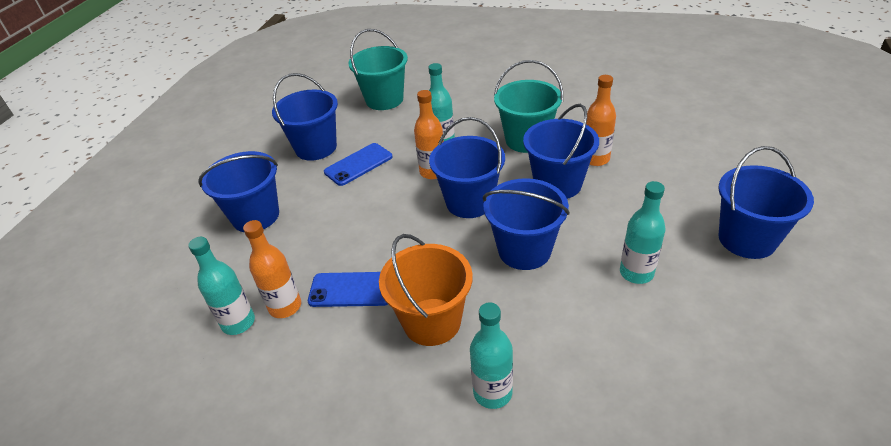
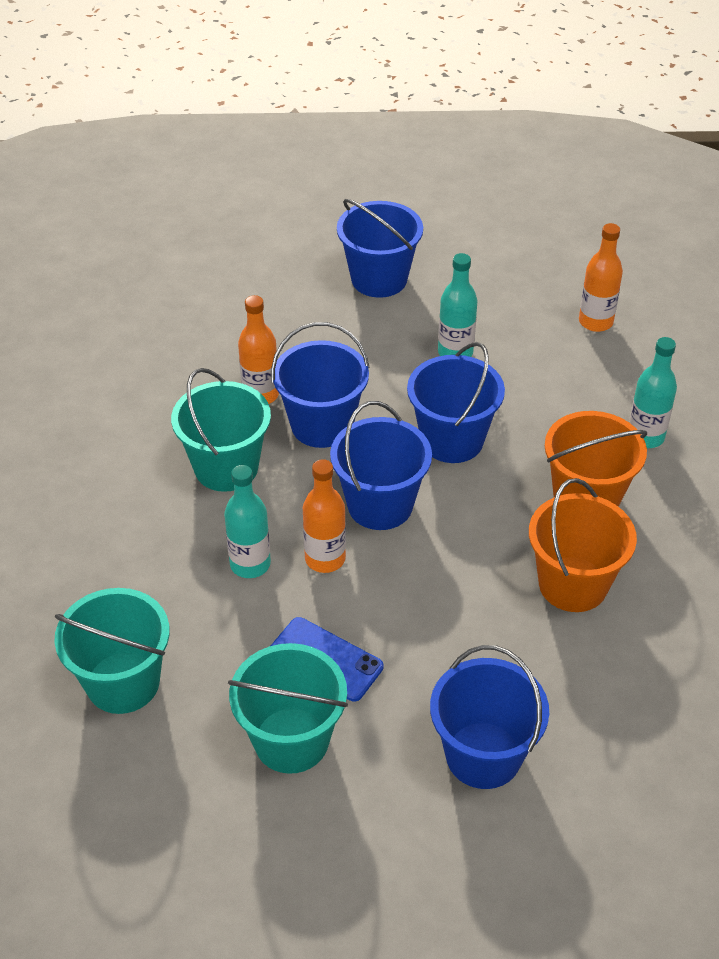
camera: 110 degrees left, 5 degrees up
(238, 322) = (669, 683): turquoise bottle -> none
(285, 306) = (625, 643): orange bottle -> orange bottle (595, 322)
(316, 148) = (291, 740): blue bucket -> turquoise bucket
(351, 289) = (573, 584): blue phone -> orange bucket

